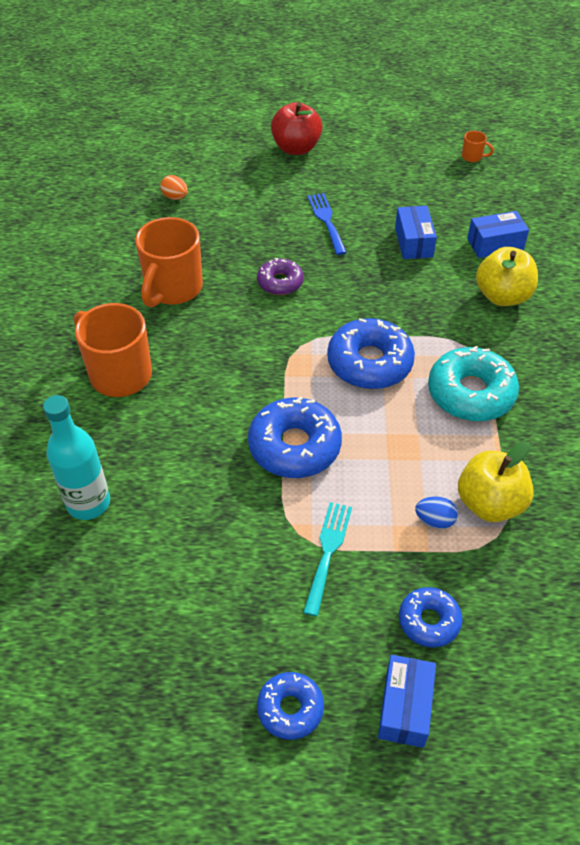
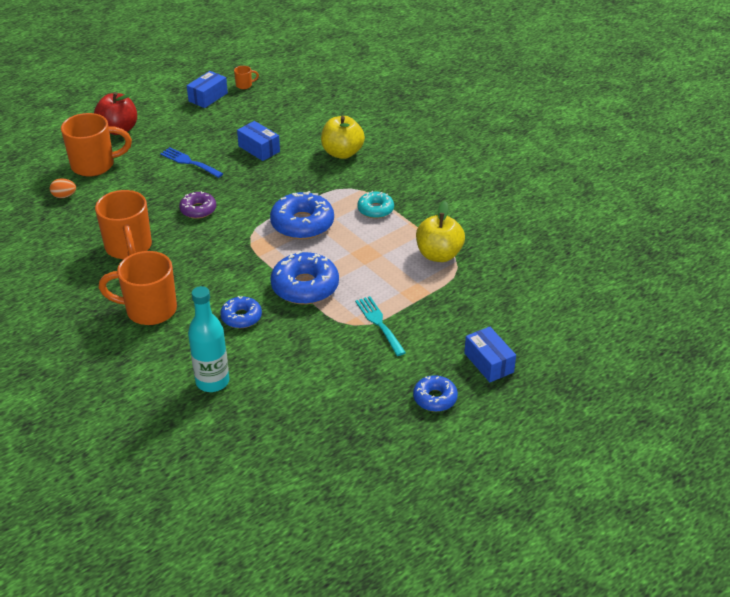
camera: 40 degrees left, 10 degrees down
(235, 177) = (95, 165): none -> orange mug
(429, 621) = (462, 322): blue donut -> blue donut (241, 317)
(434, 520) = (419, 278): blue egg -> none
(470, 393) = (375, 209): turquoise donut -> turquoise donut, size x0.58
(495, 244) = (309, 128): blue box -> blue box (208, 97)

